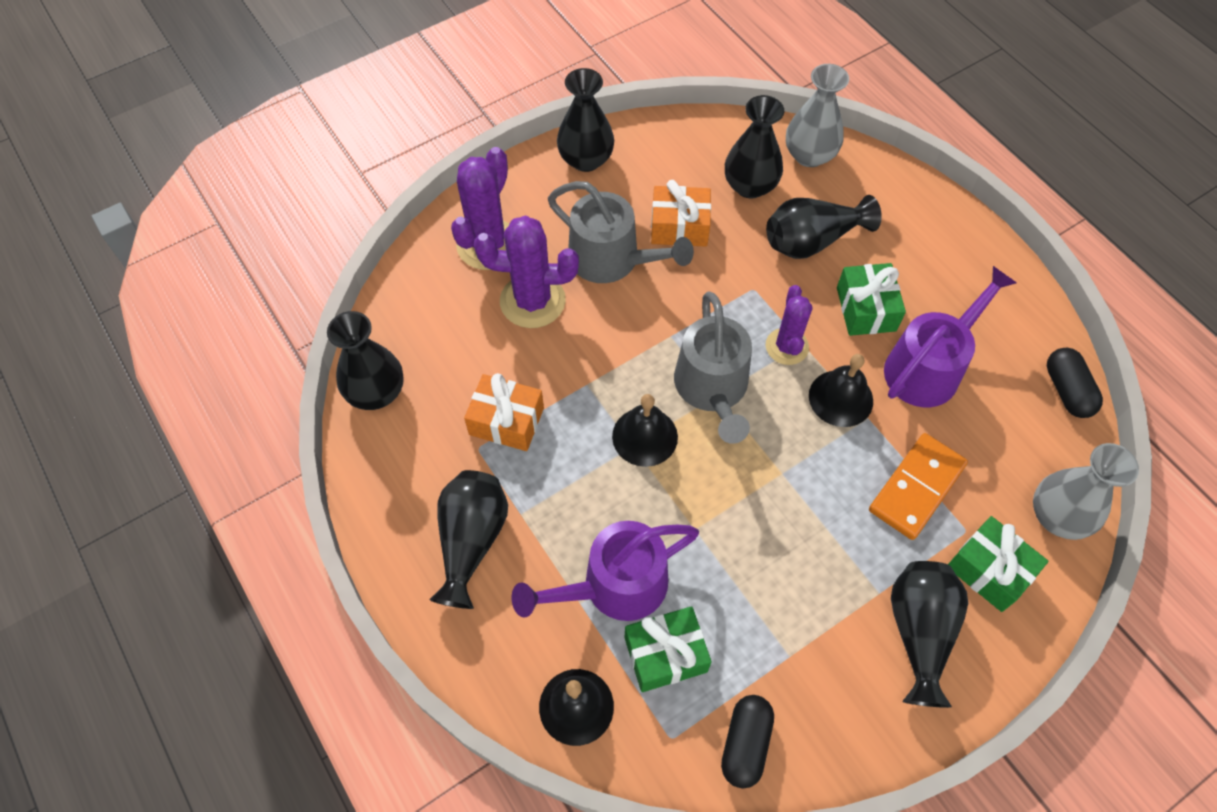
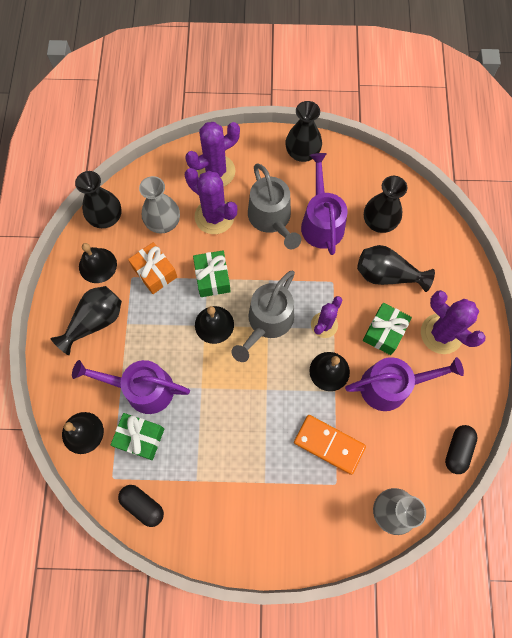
camera: 35 degrees right, 10 degrees up
(414, 463) = (97, 265): none -> black bell
(679, 227) = (321, 222): orange gift -> purple watering can
(745, 744) = (143, 505): black capsule -> black capsule turned 75 degrees clockwise
(809, 155) = (428, 224): grey vase -> grey vase (163, 222)
(916, 488) = (329, 444): orange domino -> orange domino turned 45 degrees clockwise
(919, 633) = (267, 515): black vase -> none
(932, 269) = (441, 333): none -> purple cactus
(989, 570) = (330, 512): green gift -> green gift (212, 278)

